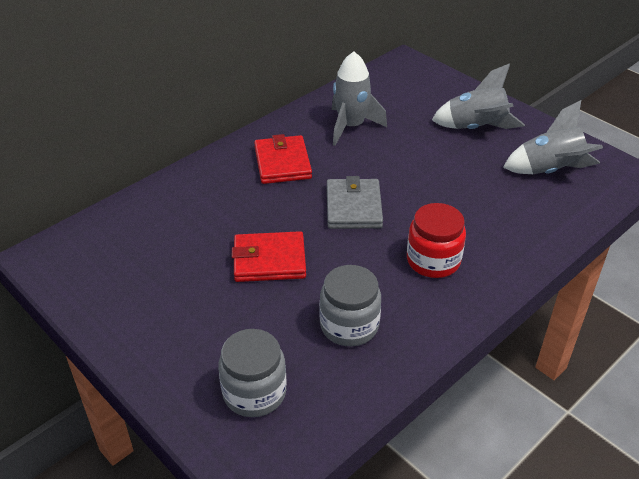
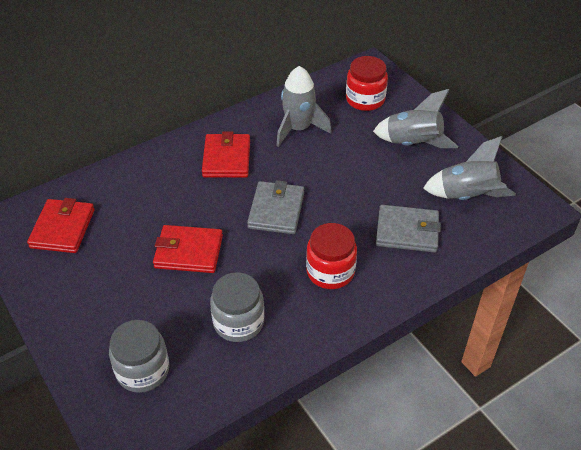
camera: 10 degrees right, 5 degrees up
(116, 254) = (62, 228): none -> red wallet
(411, 92) = (365, 99): none -> red jar
(501, 211) = (407, 231): none -> grey wallet

